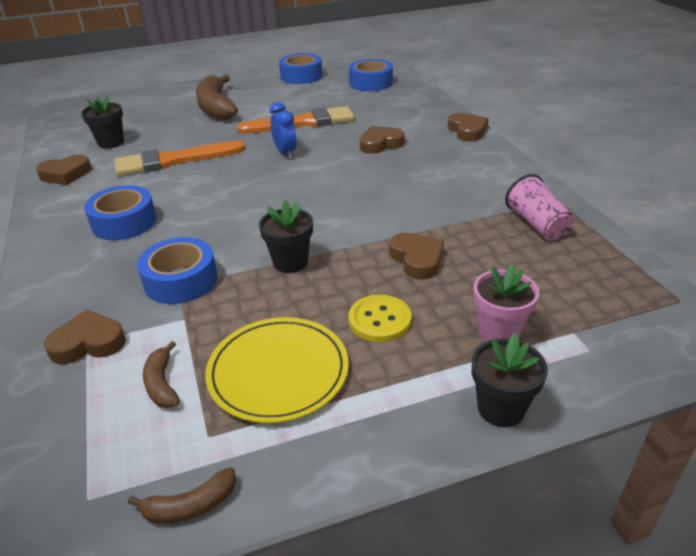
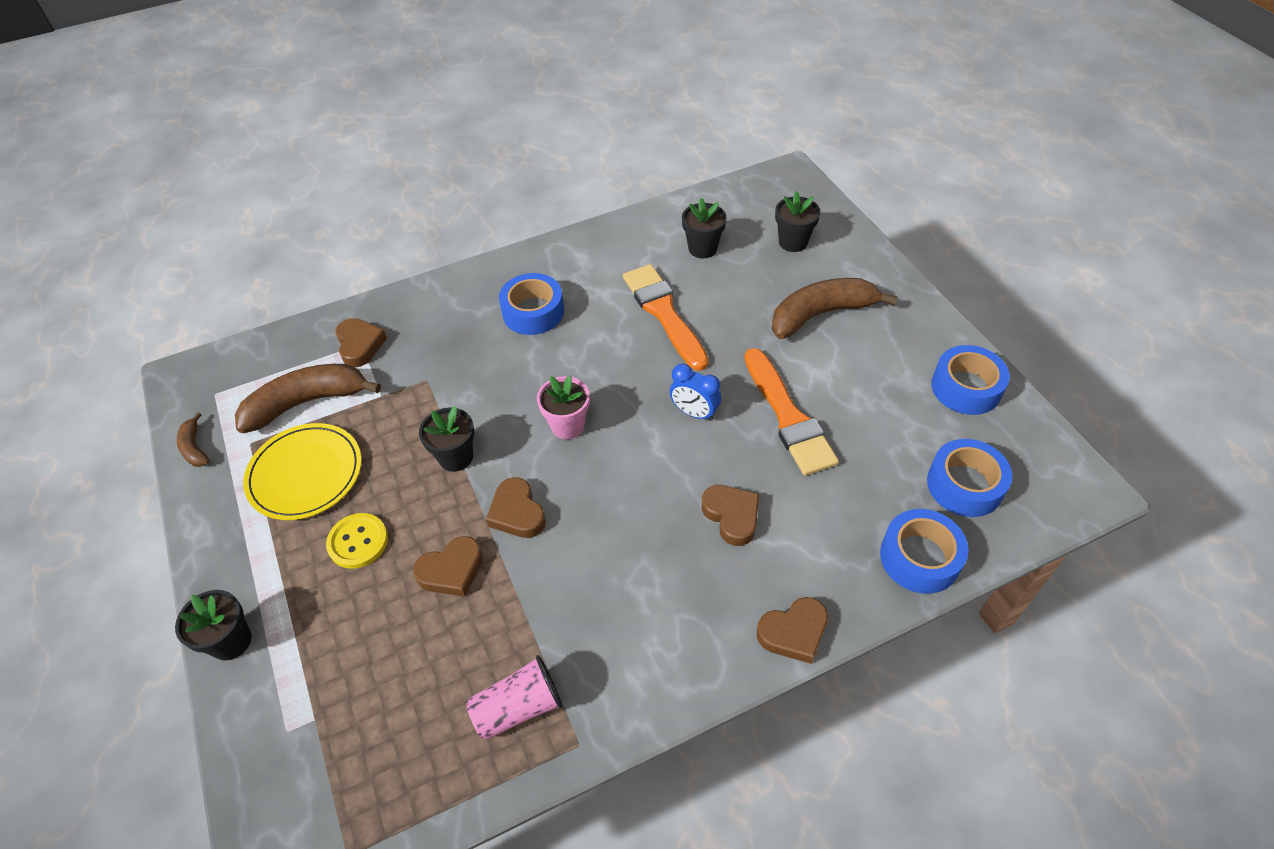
camera: 85 degrees right, 15 degrees up
(66, 174) = (626, 239): brown heart -> brown heart (517, 513)
(135, 111) = (793, 242): none -> black flower pot
(162, 384) = (307, 403): brown banana -> brown banana, size x2.10
(181, 280) = (434, 380): blue tape -> blue tape (919, 558)
(285, 152) = (694, 413): blue clock -> blue clock turned 60 degrees clockwise
(499, 332) = (325, 646): pink flower pot -> pink flower pot (567, 425)

